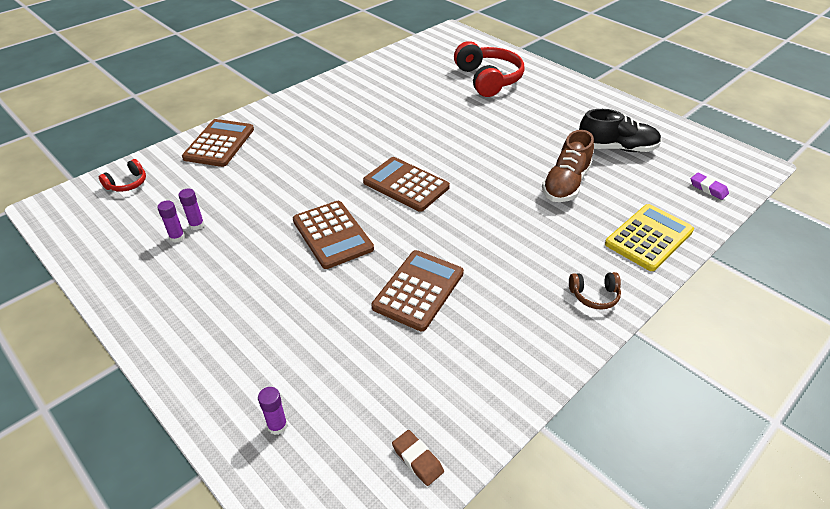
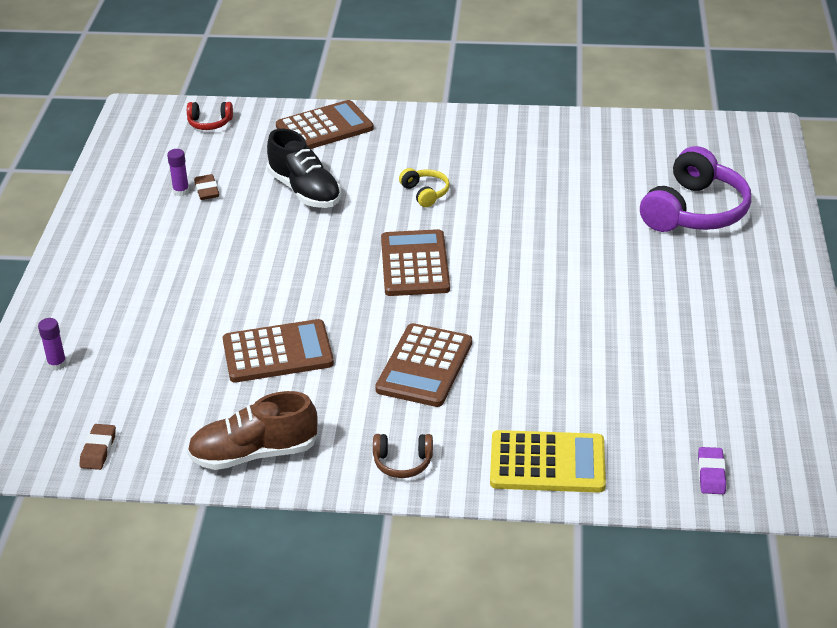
camera: 50 degrees right, 5 degrees down
(197, 225) = (207, 190): purple glue stick -> brown eraser
(332, 235) = (287, 265): brown calculator -> brown calculator (424, 366)
(345, 144) = (425, 193): none -> yellow headphones
(488, 79) = (695, 211): red headphones -> purple headphones
(565, 184) = (563, 364): brown shoe -> brown shoe (254, 453)
(594, 295) = (402, 462): brown headphones -> brown headphones turned 45 degrees counterclockwise
(616, 148) = (693, 370): black shoe -> black shoe (305, 191)

